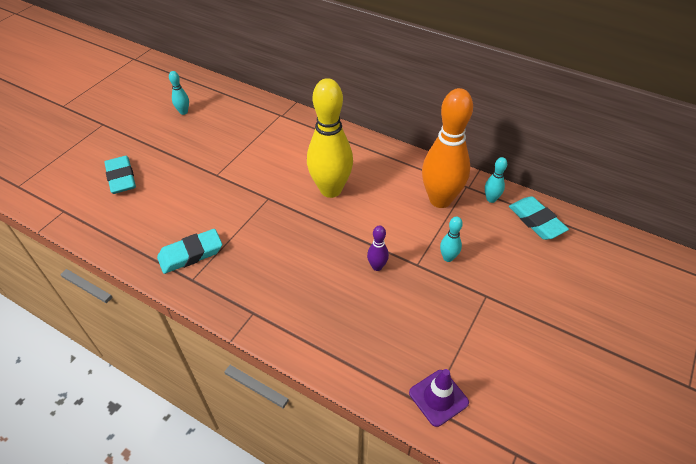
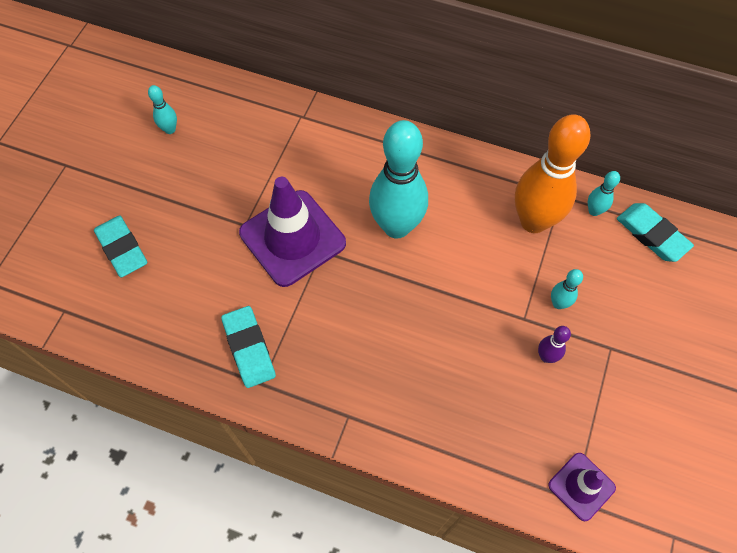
camera: 10 degrees left, 15 degrees up
(191, 254) = (249, 348): turquoise eraser -> turquoise eraser turned 75 degrees counterclockwise
(249, 187) = (292, 238): none -> purple traffic cone
(331, 190) = (396, 226): yellow bowling pin -> turquoise bowling pin
(377, 266) = (478, 329): purple bowling pin -> purple bowling pin (546, 356)

